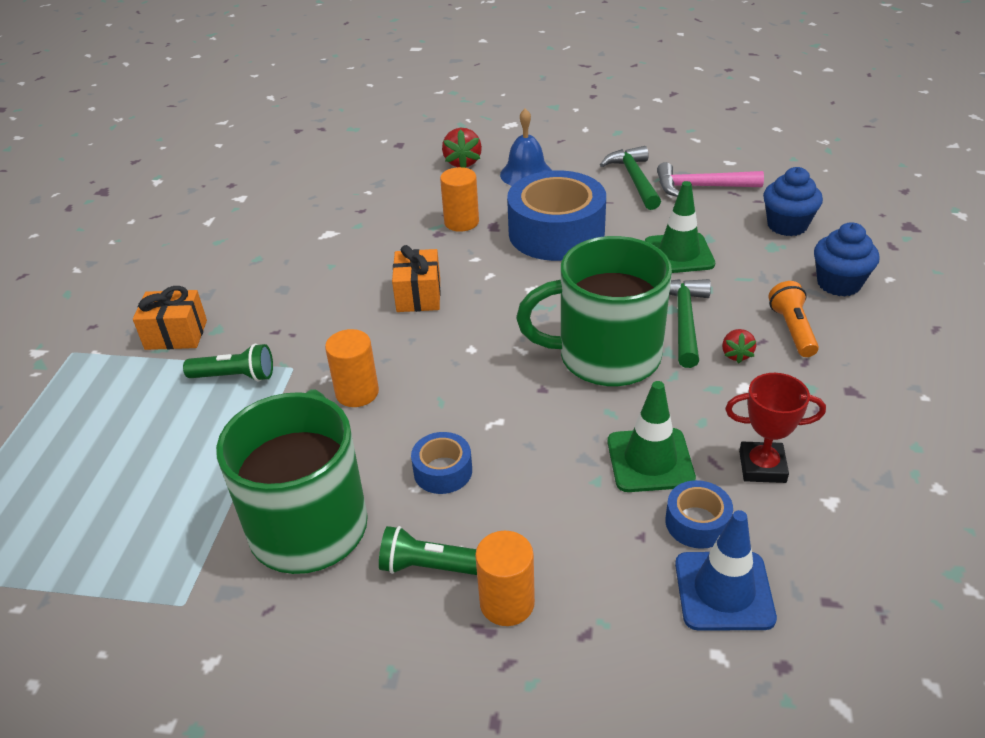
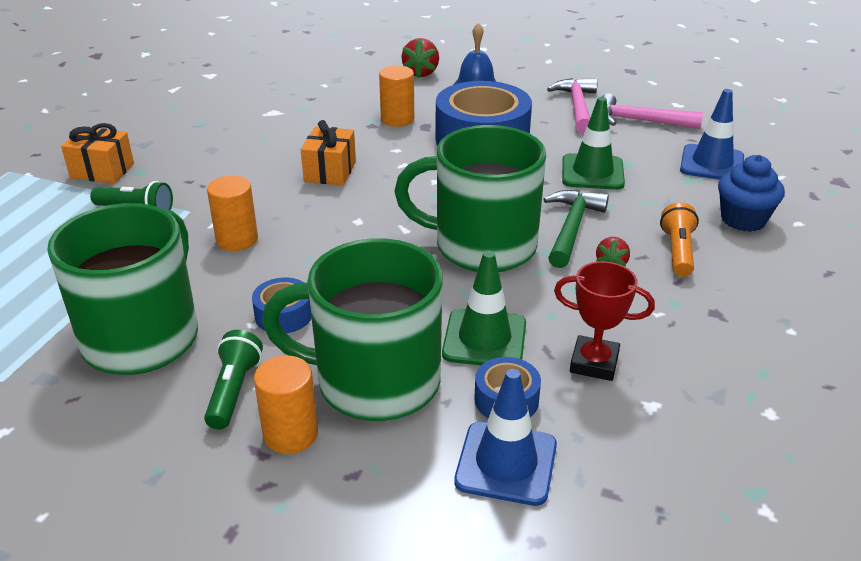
camera: 10 degrees right, 5 degrees down
(430, 566) = (234, 391): green flashlight -> green flashlight turned 75 degrees clockwise
(563, 528) = (374, 381): none -> green mug
(634, 179) = (577, 106): green hammer -> pink hammer
(787, 225) = (712, 163): blue cupcake -> blue traffic cone

